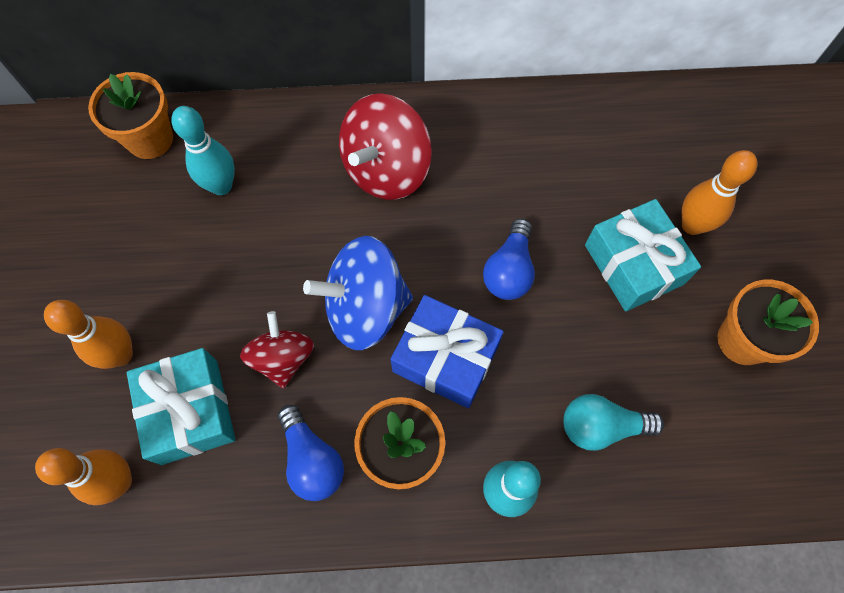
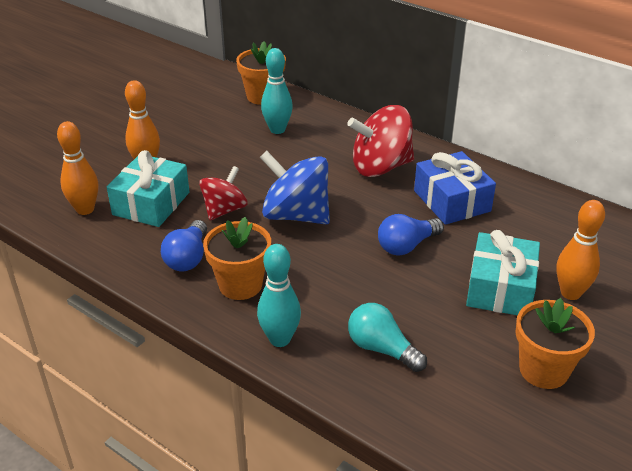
camera: 40 degrees right, 30 degrees down
(445, 358) = (317, 261): blue gift -> blue gift (451, 201)

